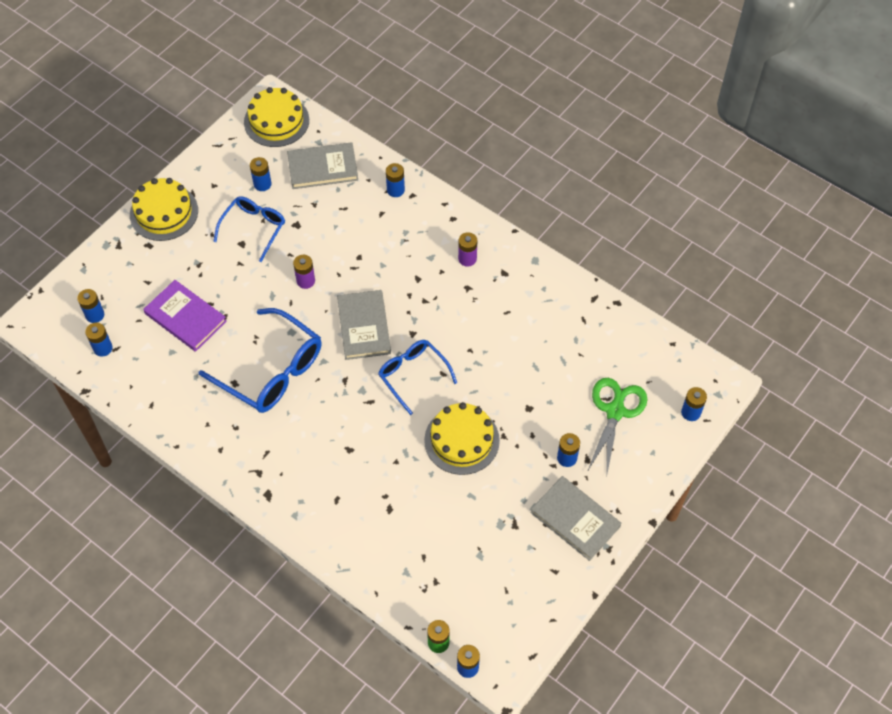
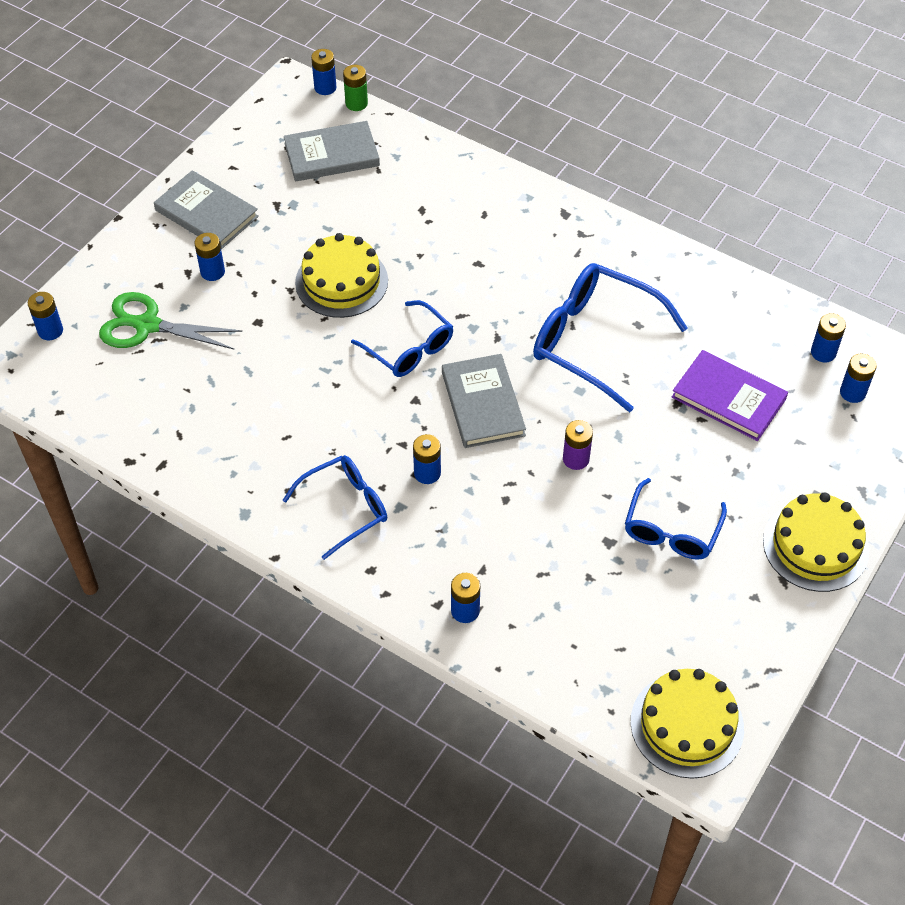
camera: 175 degrees right, 5 degrees down
(262, 184) = (678, 604): blue battery -> blue battery (427, 473)
(322, 168) = (589, 641): grey book -> grey book (332, 155)
(467, 259) = (345, 508): purple battery -> blue glasses
(615, 411) = (147, 325): green scissors -> green scissors turned 90 degrees clockwise

